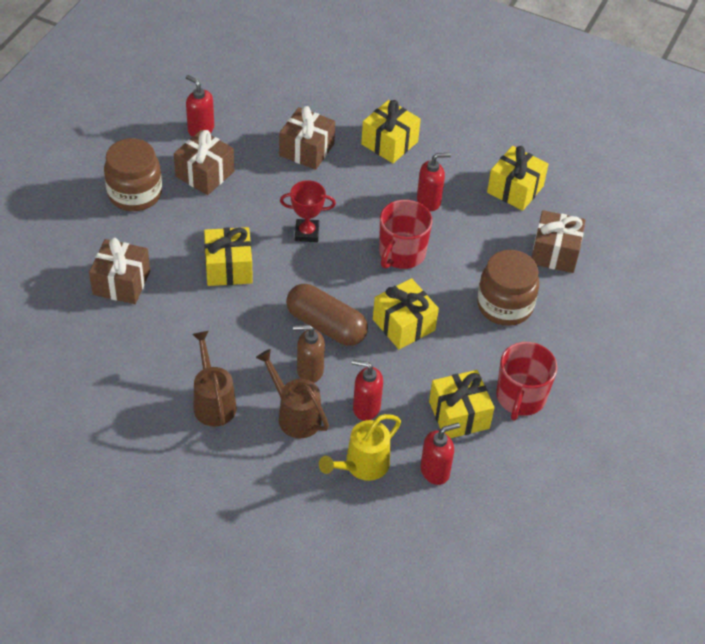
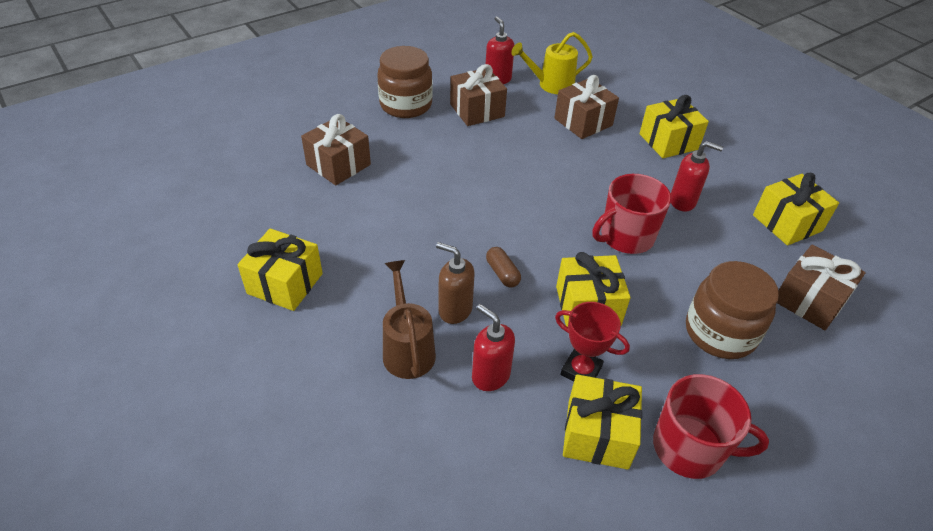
camera: 30 degrees right, 5 degrees down
(213, 401) = (335, 298): brown watering can -> none
(228, 268) = (443, 187): yellow gift -> yellow gift (285, 283)
(307, 233) = (538, 186): red trophy -> red trophy (581, 371)
(326, 325) = (502, 273): brown capsule -> brown capsule, size x0.48
(361, 466) = (442, 441): yellow watering can -> yellow watering can (550, 85)
(435, 471) = (527, 491): red soap dispenser -> none
(520, 397) = (689, 448): red mug -> red mug turned 120 degrees counterclockwise

